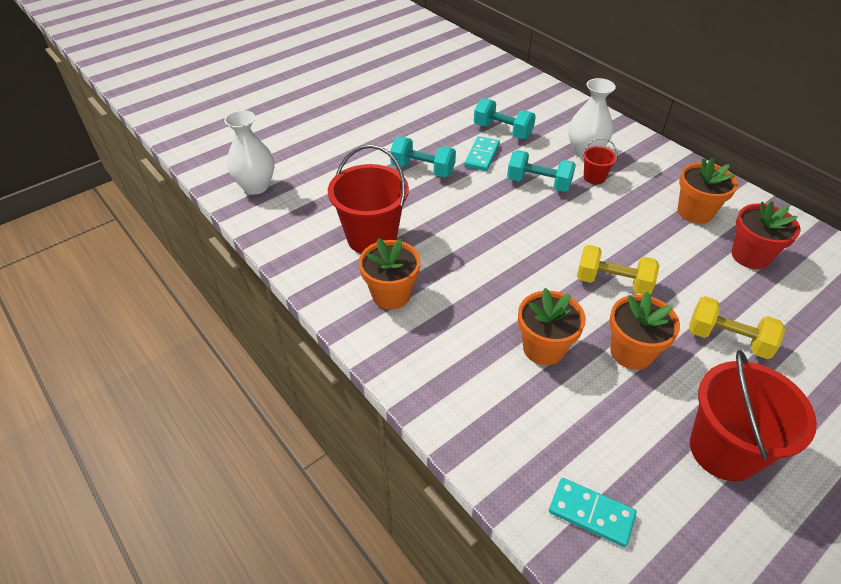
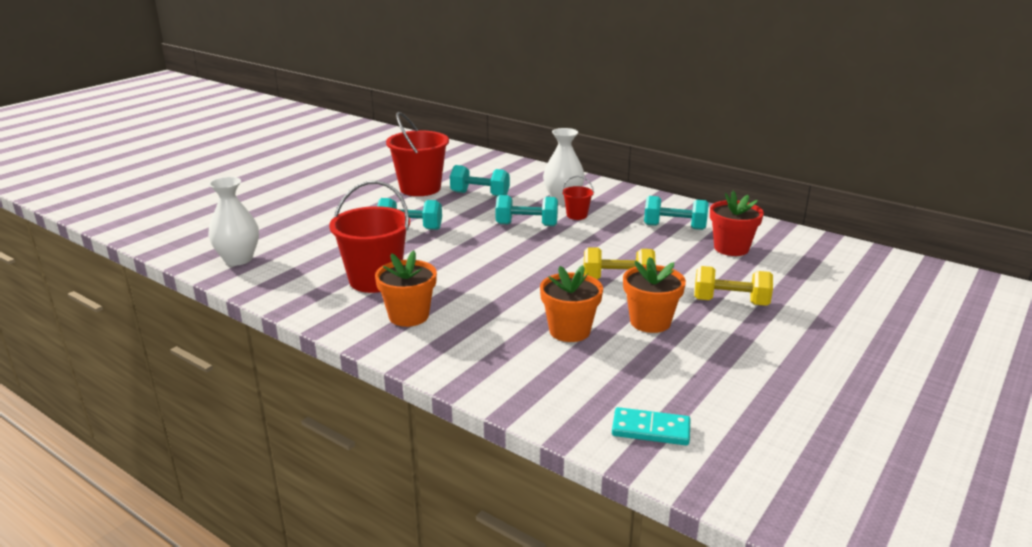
camera: 15 degrees left, 20 degrees down
(482, 155) = (465, 213): turquoise domino -> none
(695, 212) = (674, 227): orange flower pot -> turquoise dumbbell
(723, 450) = (751, 370): red bucket -> red bucket (420, 188)

